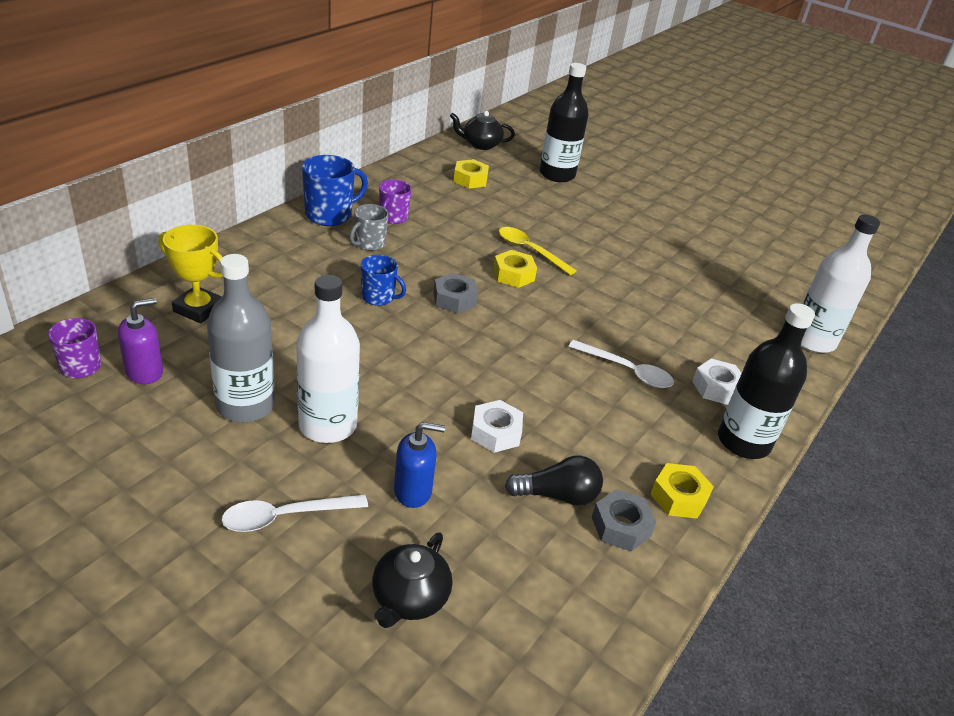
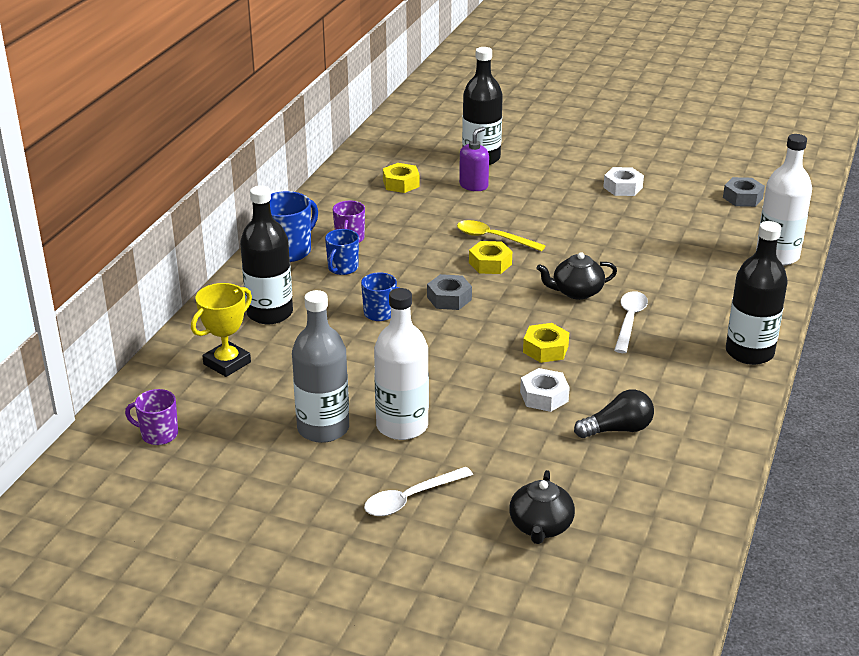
camera: 10 degrees left, 5 degrees down
(145, 372) = (218, 425): purple soap dispenser -> purple soap dispenser (473, 185)
(198, 309) = (227, 363): yellow trophy -> yellow trophy turned 60 degrees counterclockwise
(273, 270) = (270, 313): none -> black bottle
(369, 244) = (342, 268): grey mug -> blue mug
(413, 491) = (501, 455): blue soap dispenser -> none
(480, 144) = (391, 145): black teapot -> black teapot (576, 292)
(621, 526) = (678, 438): grey nut -> grey nut (742, 198)
(627, 371) = (629, 321): white spoon -> white spoon turned 90 degrees counterclockwise
(679, 497) = (714, 406): yellow nut -> yellow nut (545, 349)
(716, 388) = (711, 316): white nut -> white nut (623, 187)

